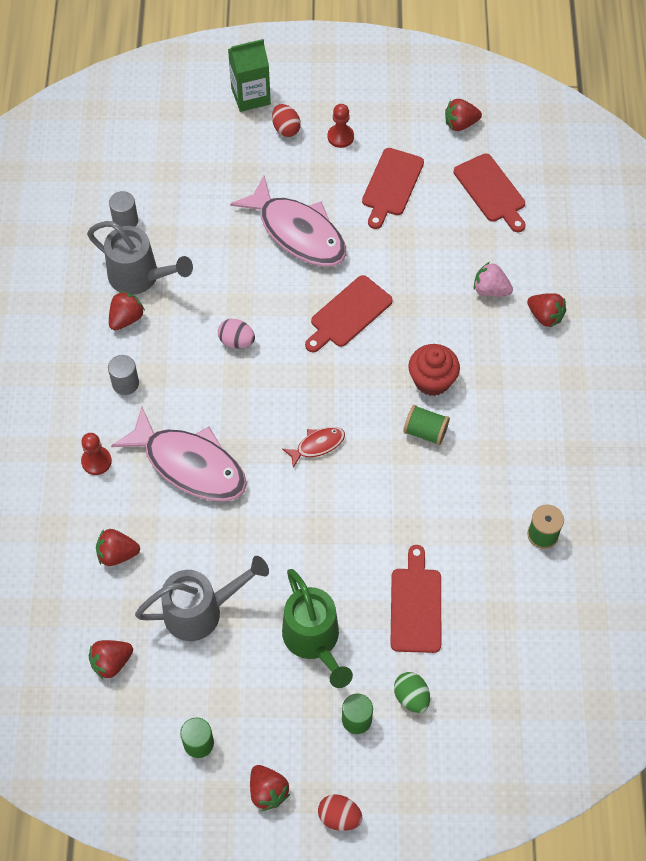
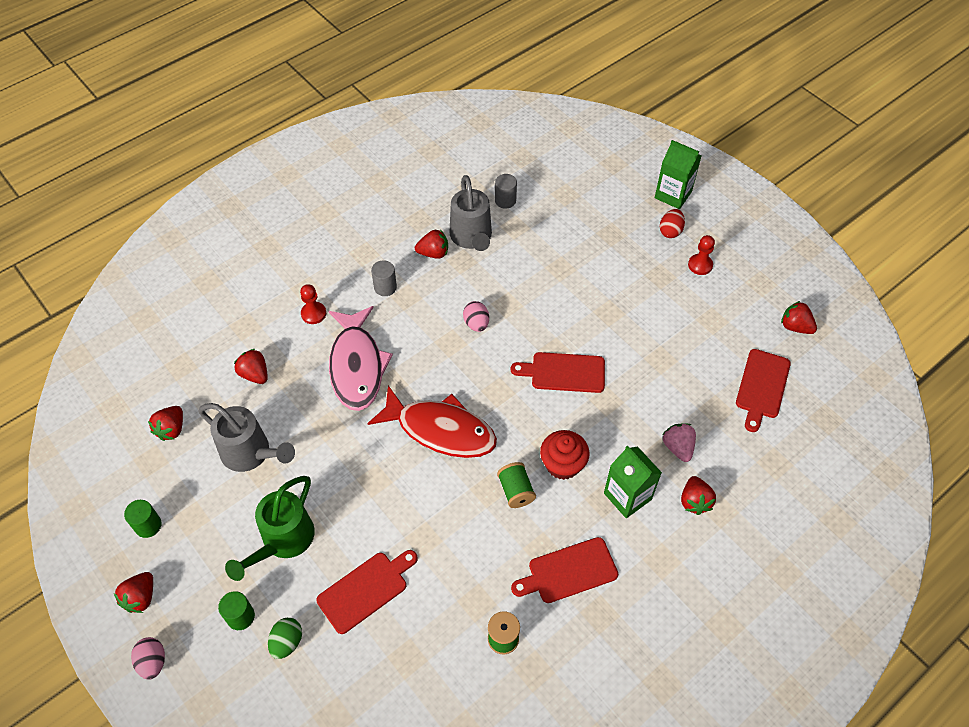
camera: 50 degrees right, 5 degrees down
(111, 662) = (171, 429): red strawberry -> red strawberry turned 90 degrees counterclockwise
(298, 232) = (597, 296): pink fish -> none
(317, 445) = (440, 430): red fish -> red fish, size x2.20
(339, 817) = (153, 662): red egg -> pink egg
(391, 185) = (696, 322): red cutting board -> red cutting board (569, 571)
(500, 357) = (627, 496): none -> green carton

